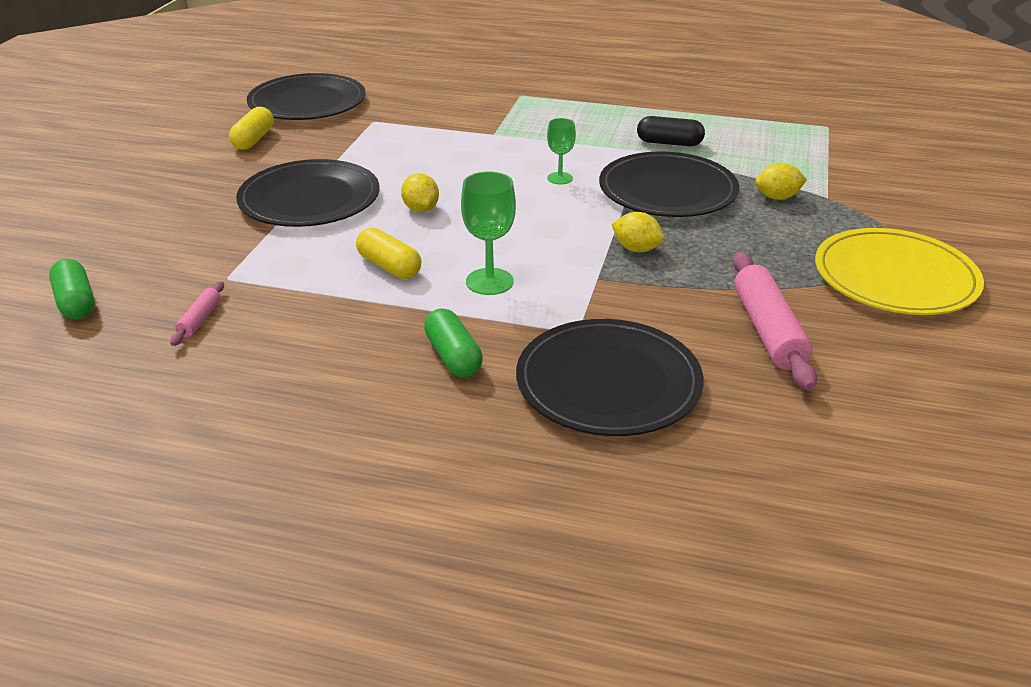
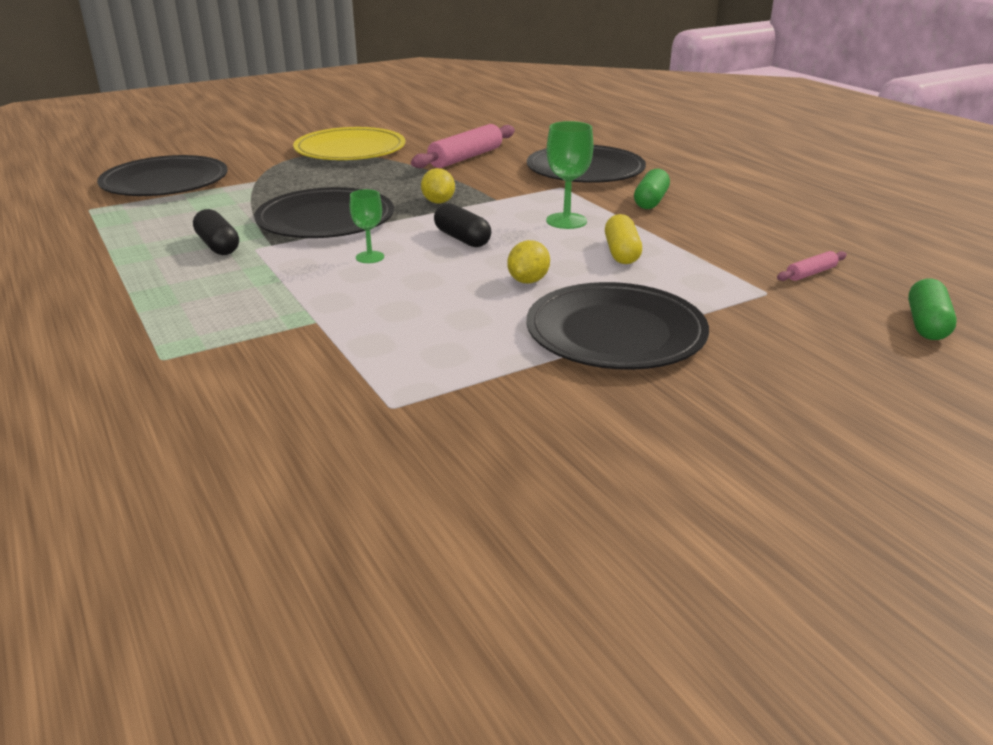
camera: 135 degrees left, 5 degrees down
(253, 140) = (585, 456): yellow capsule -> none
(307, 102) = (411, 503): black plate -> black plate (165, 182)
(534, 221) = (462, 238): none -> black capsule
(777, 197) = (280, 191): yellow lemon -> none

